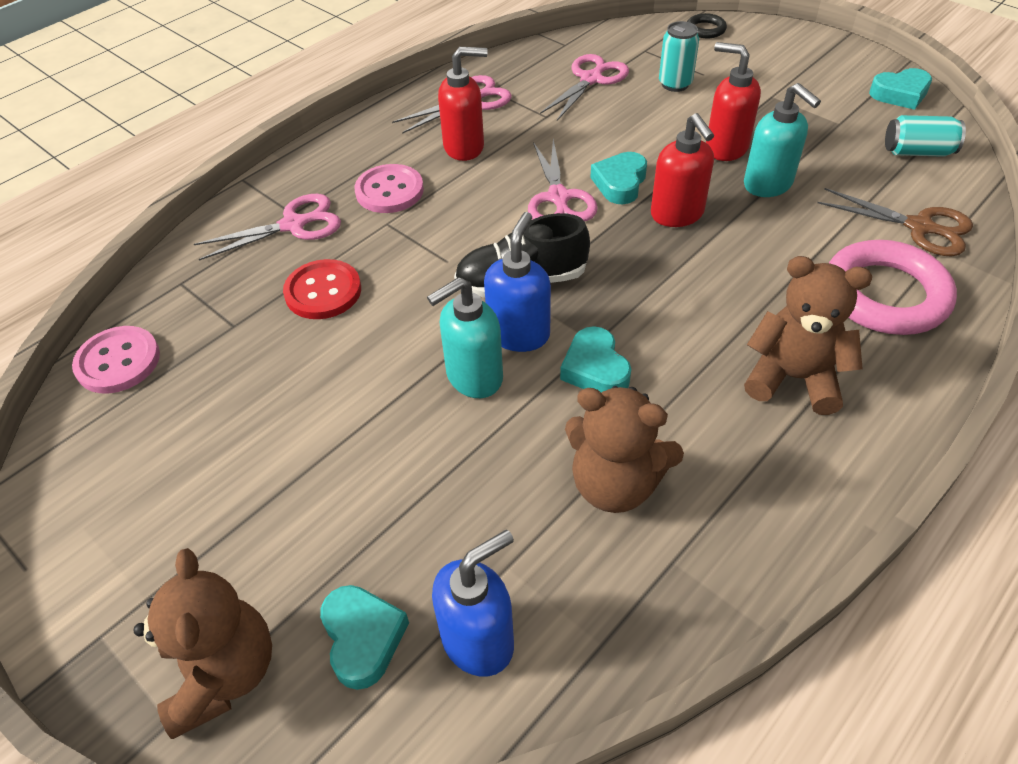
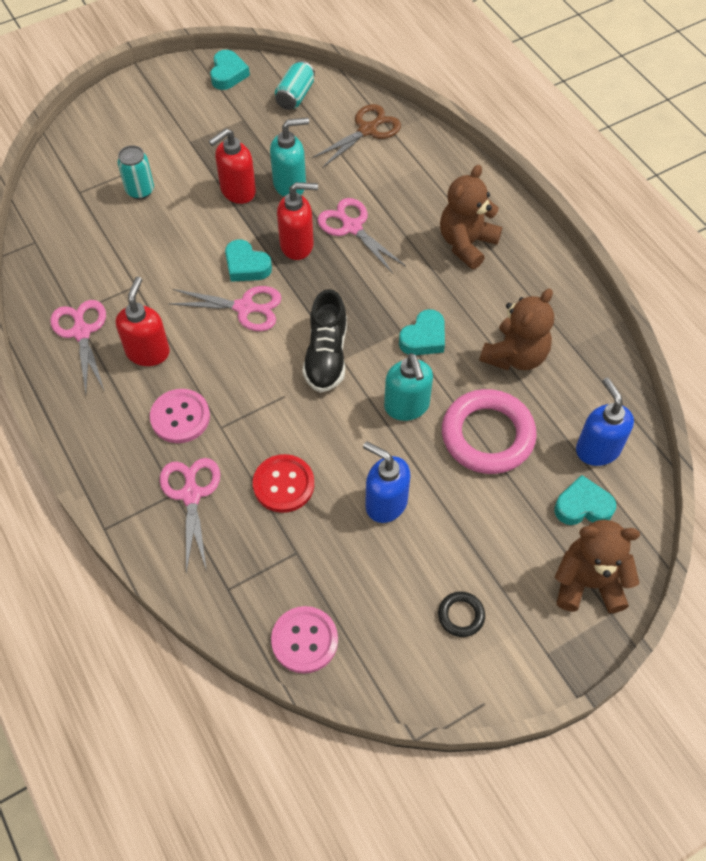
camera: 75 degrees left, 10 degrees up
(519, 334) = (377, 371): blue soap dispenser -> blue soap dispenser (385, 503)
(591, 79) = (100, 240): pink scissors -> pink scissors (352, 227)
(595, 369) = (424, 338): turquoise heart -> turquoise heart turned 45 degrees counterclockwise
(705, 29) = (74, 144): black ring -> black ring (461, 615)
(885, 295) = (418, 173): pink ring -> pink ring (487, 435)

